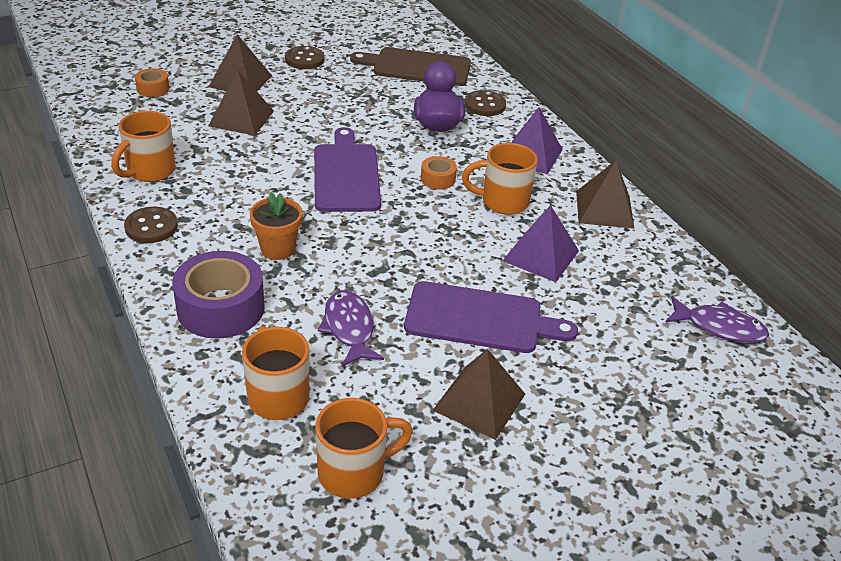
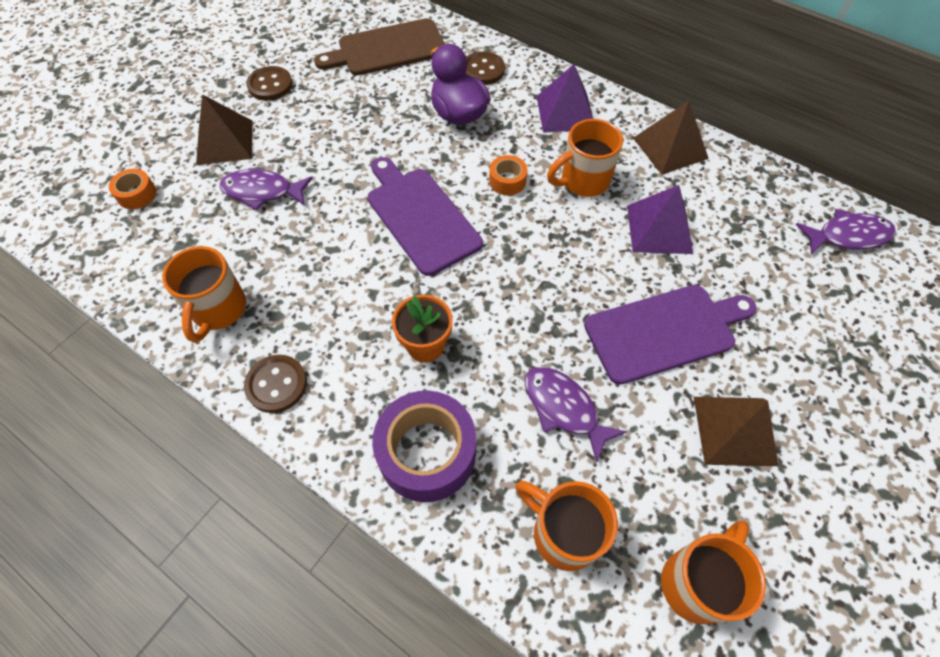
camera: 25 degrees left, 20 degrees up
(241, 118) = (262, 191): brown pyramid -> purple fish

